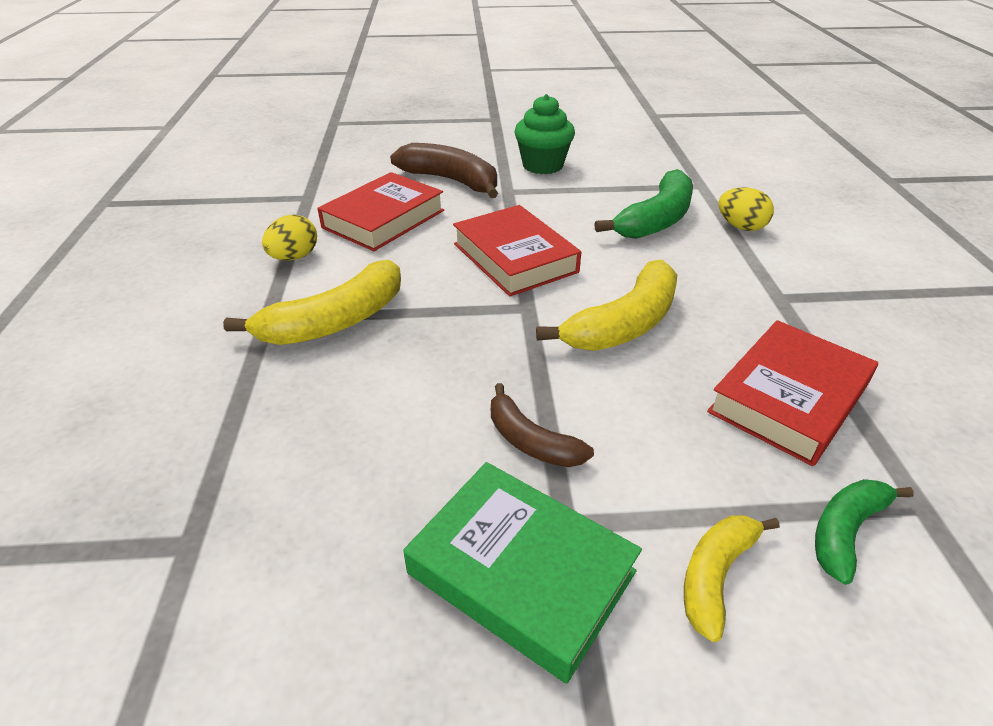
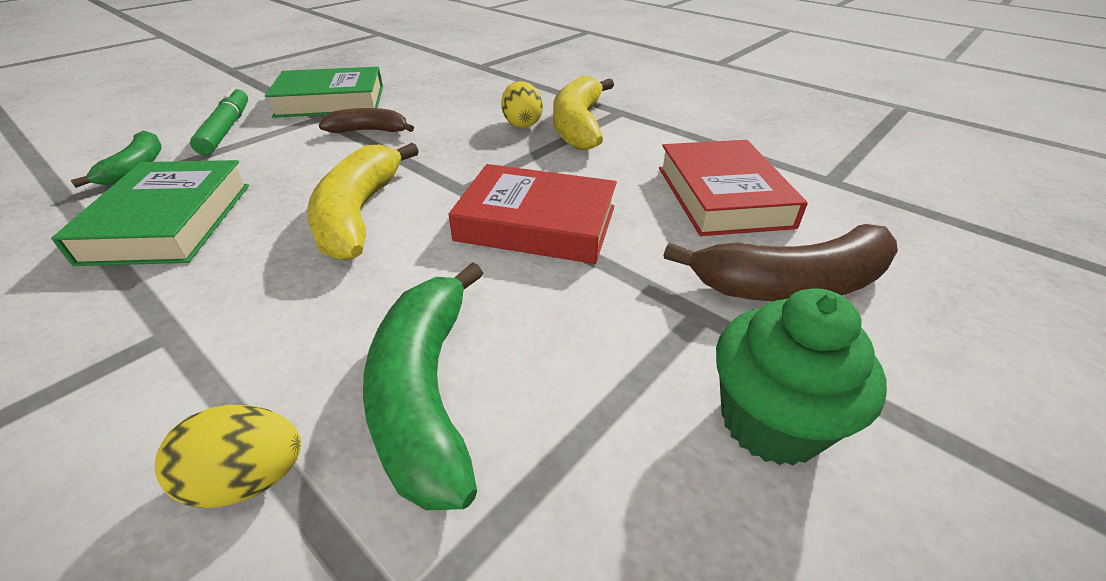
camera: 135 degrees right, 0 degrees up
(294, 257) = (696, 139): yellow egg -> yellow egg (522, 124)
(716, 575) = (226, 129): yellow banana -> green marker
(788, 398) = (170, 221): red book -> green book

